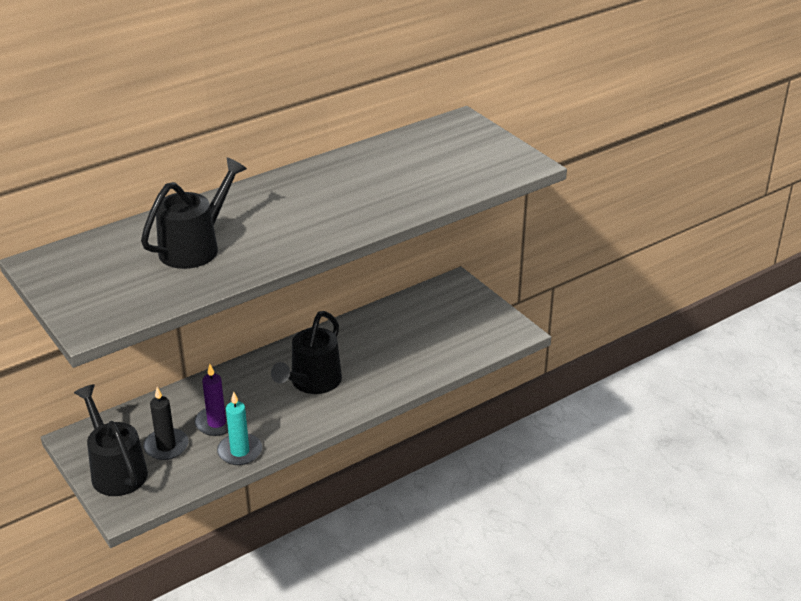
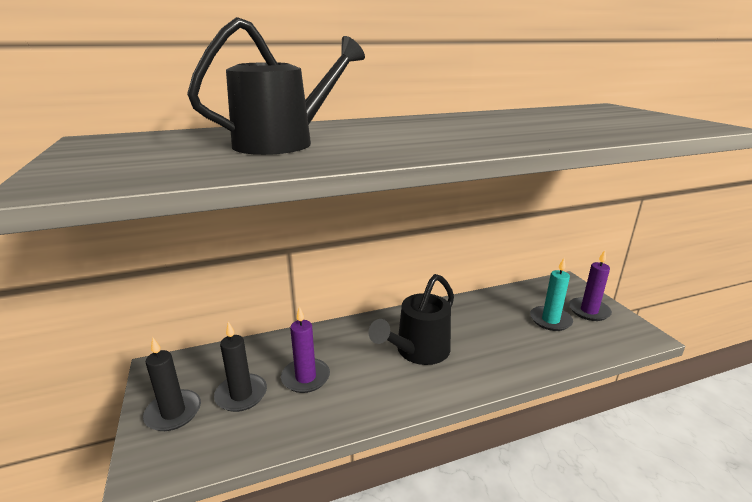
camera: 15 degrees right, 10 degrees down
(115, 469) = (173, 412): black watering can -> black candle
(240, 451) = (317, 418): turquoise candle -> turquoise candle (550, 320)
(472, 314) = (589, 311): none -> purple candle

